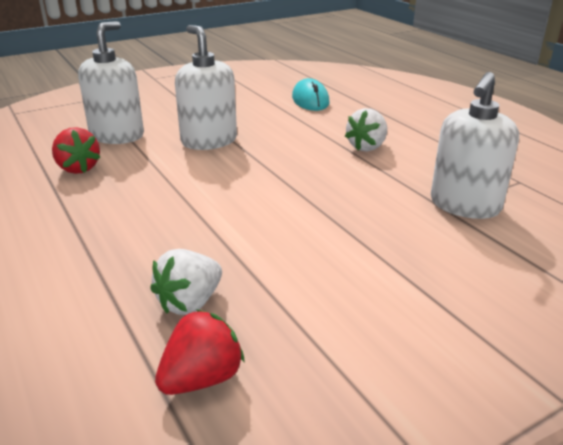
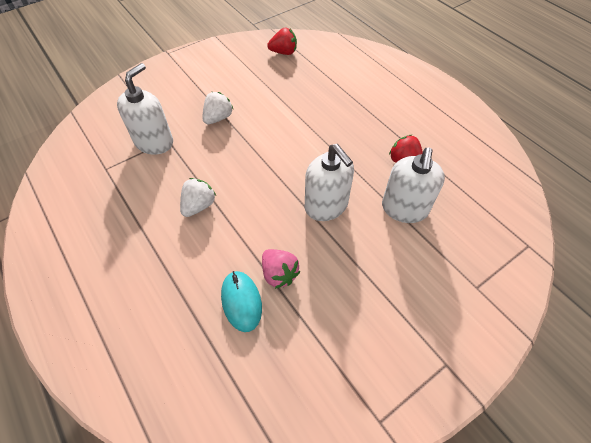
camera: 175 degrees right, 25 degrees up
(190, 302) = (296, 76): white strawberry -> white strawberry (218, 118)
(202, 378) = (283, 52): red strawberry -> red strawberry turned 135 degrees counterclockwise
(274, 109) = (279, 274): none -> pink strawberry

